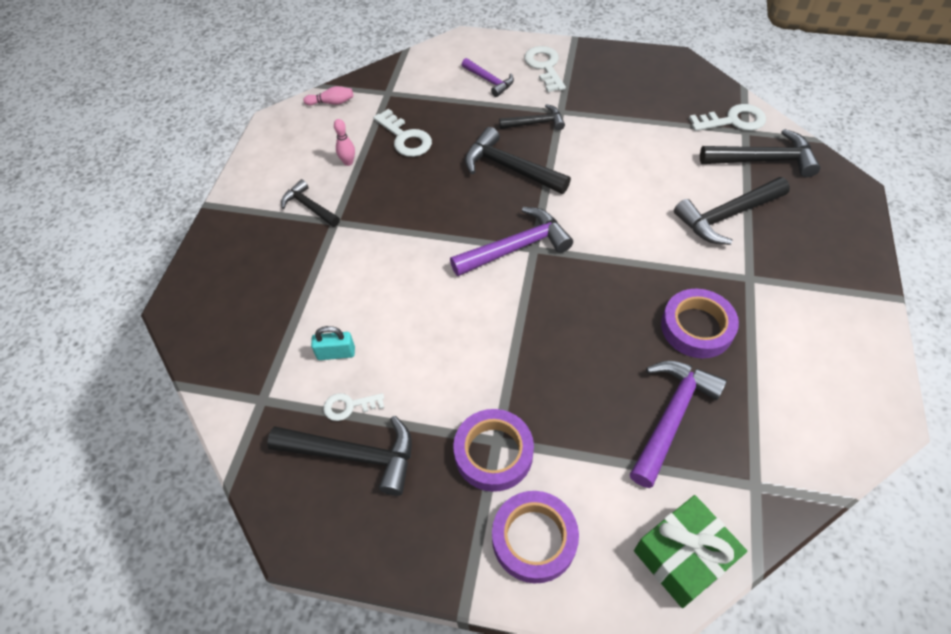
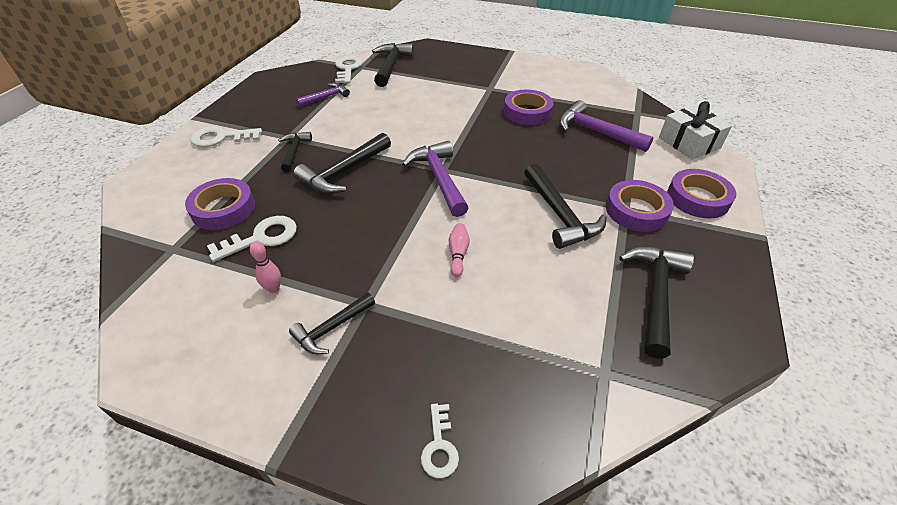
camera: 85 degrees left, 10 degrees down
(331, 103) = (150, 303): pink bowling pin -> pink bowling pin (458, 254)
(336, 353) = (545, 305): turquoise padlock -> none
(349, 406) = (605, 297): white key -> white key (439, 446)
(439, 103) = (223, 209): none -> purple tape
(489, 81) = (214, 172): purple hammer -> purple hammer (326, 97)
(683, 556) = (689, 143): green gift -> white gift
(727, 216) = (436, 86): black hammer -> black hammer (560, 215)

